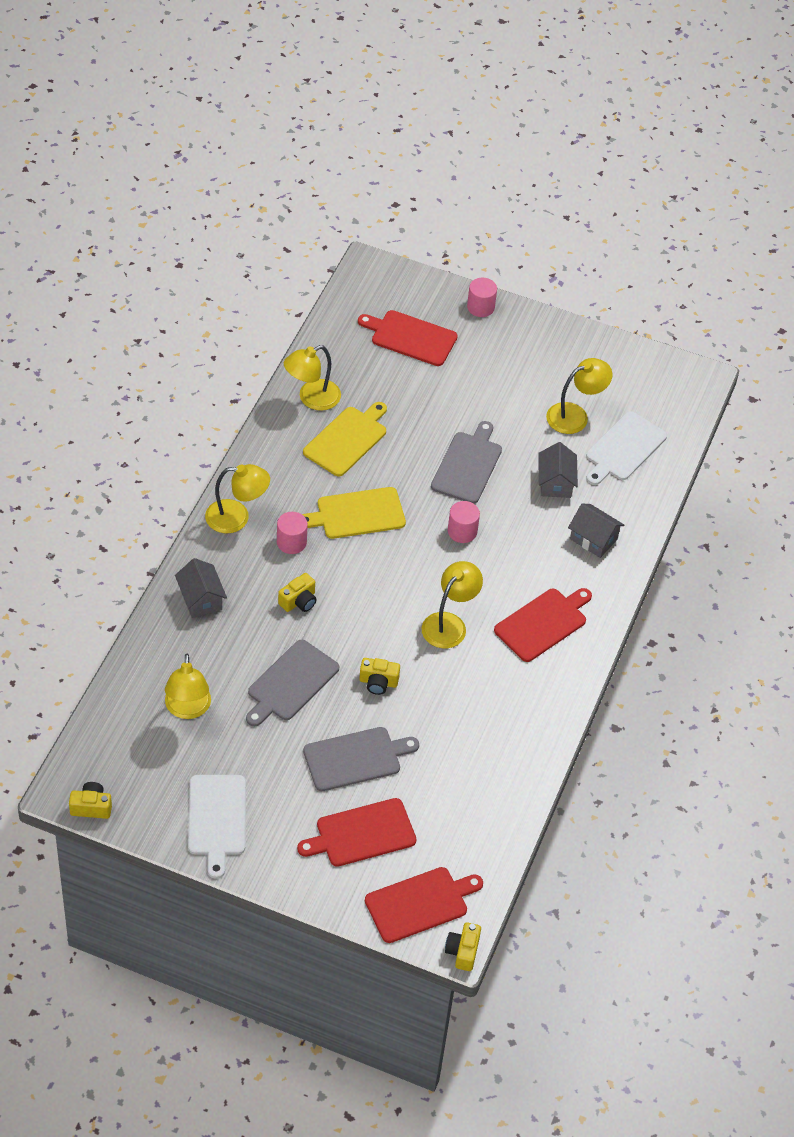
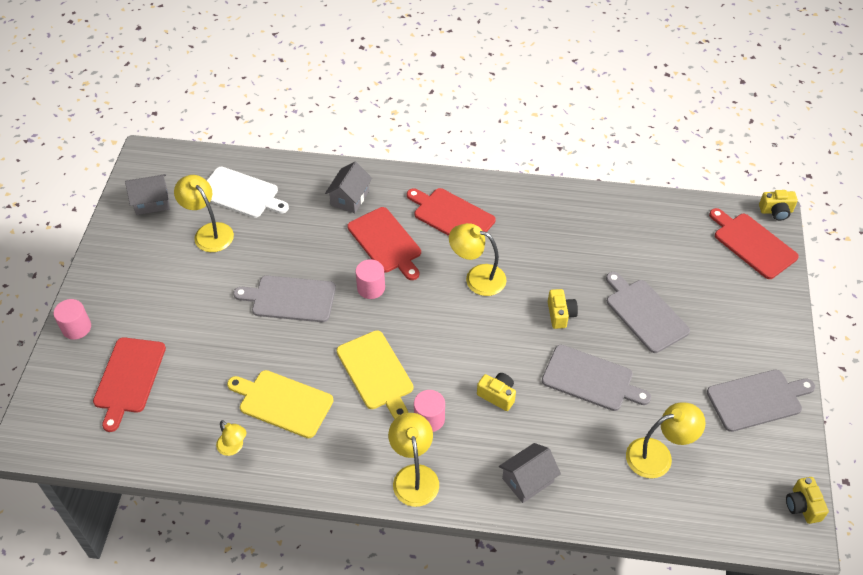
camera: 100 degrees left, 0 degrees up
(217, 819) = (757, 399): white cutting board -> grey cutting board
(312, 399) = (233, 447): yellow lamp -> yellow lamp, size x0.59
(362, 834) = (713, 293): red cutting board -> red cutting board (386, 242)
(555, 482) = (293, 233): grey house -> grey house (152, 202)

